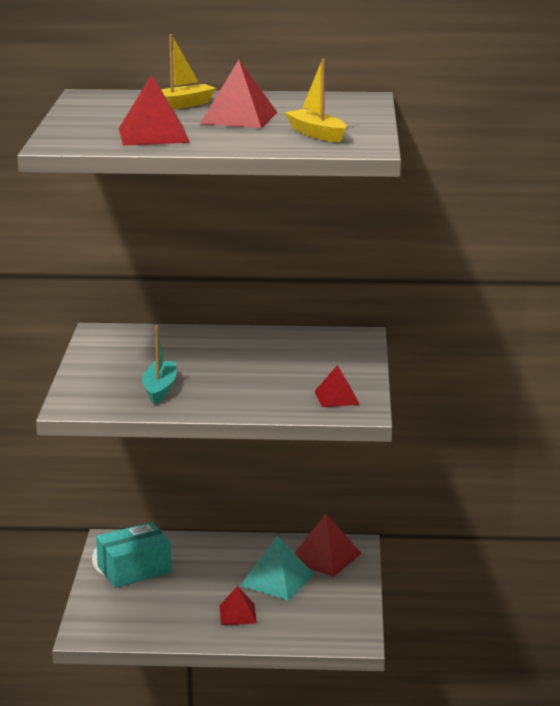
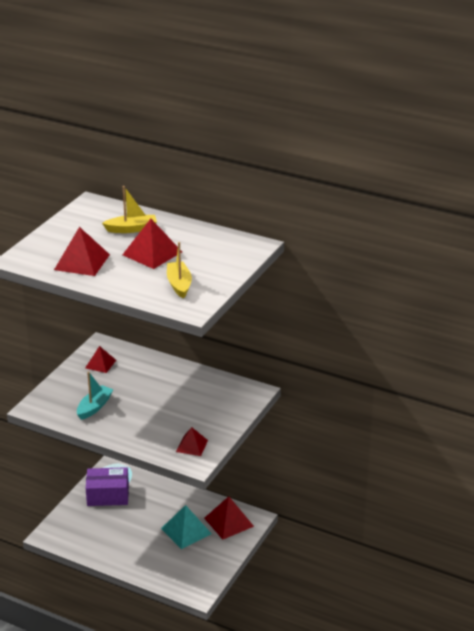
camera: 25 degrees right, 10 degrees up
(134, 569) = (108, 495): turquoise box -> purple box
(238, 614) = (144, 550): red pyramid -> red pyramid (100, 364)

